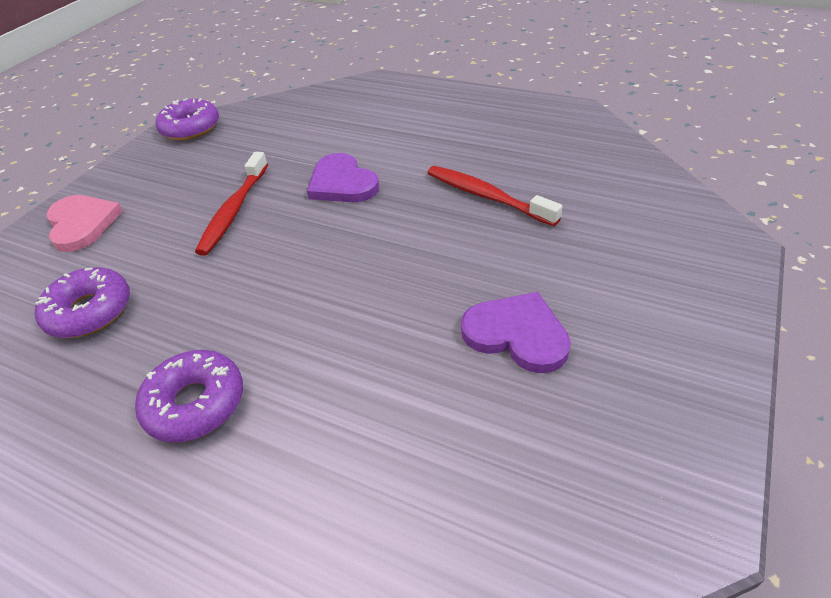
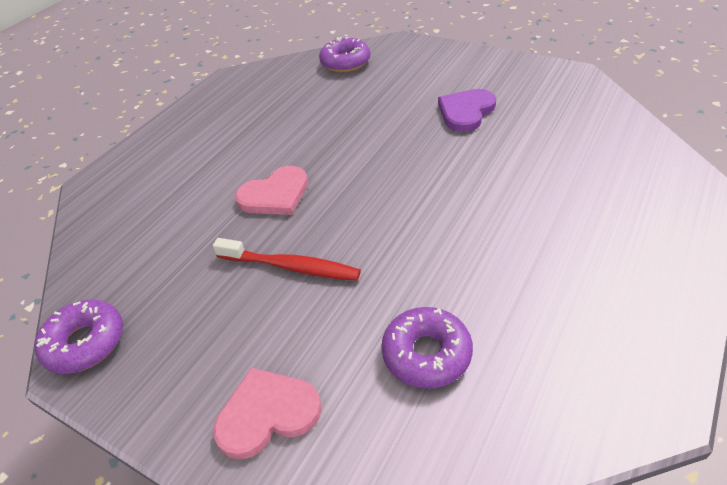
camera: 85 degrees left, 0 degrees up
(195, 403) = (531, 250): purple donut -> purple donut (345, 62)
(342, 183) = (275, 195): purple heart -> pink heart
(487, 196) = (325, 119): red toothbrush -> none

